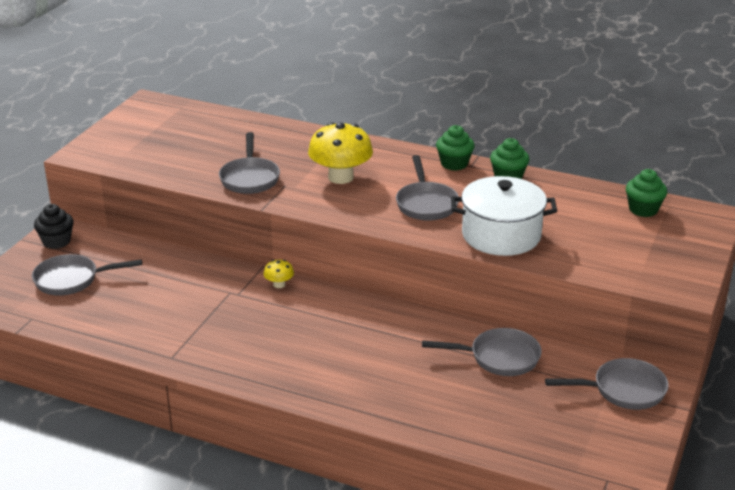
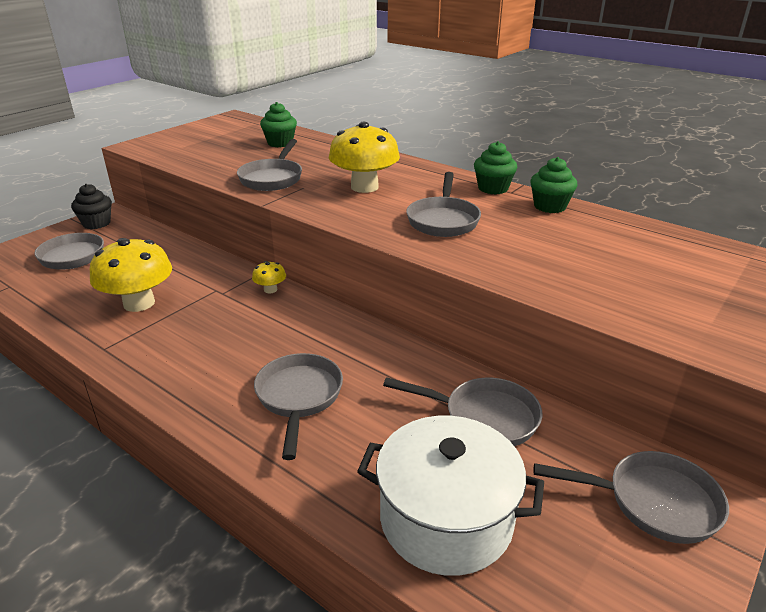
camera: 15 degrees right, 0 degrees up
(169, 315) = (139, 303): none -> yellow mushroom
(357, 367) = (299, 397): none -> grey pan
(501, 235) = (519, 262): white pot -> white pot (446, 519)
(643, 209) = (715, 257): green cupcake -> green cupcake (280, 143)

